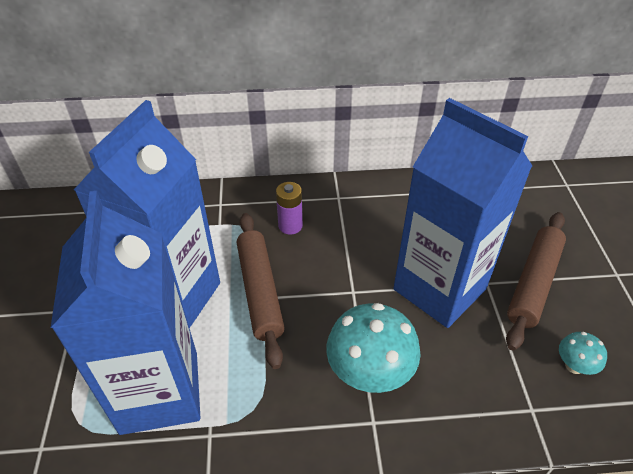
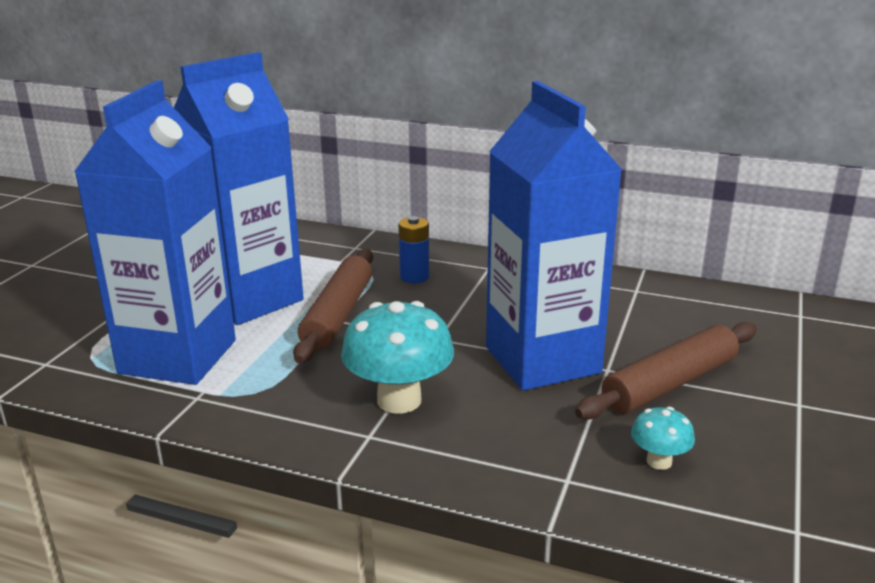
camera: 25 degrees right, 20 degrees down
(290, 226) = (414, 277): purple battery -> blue battery

